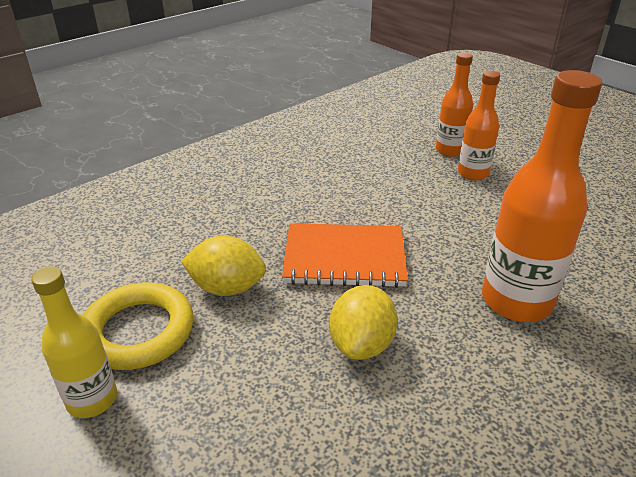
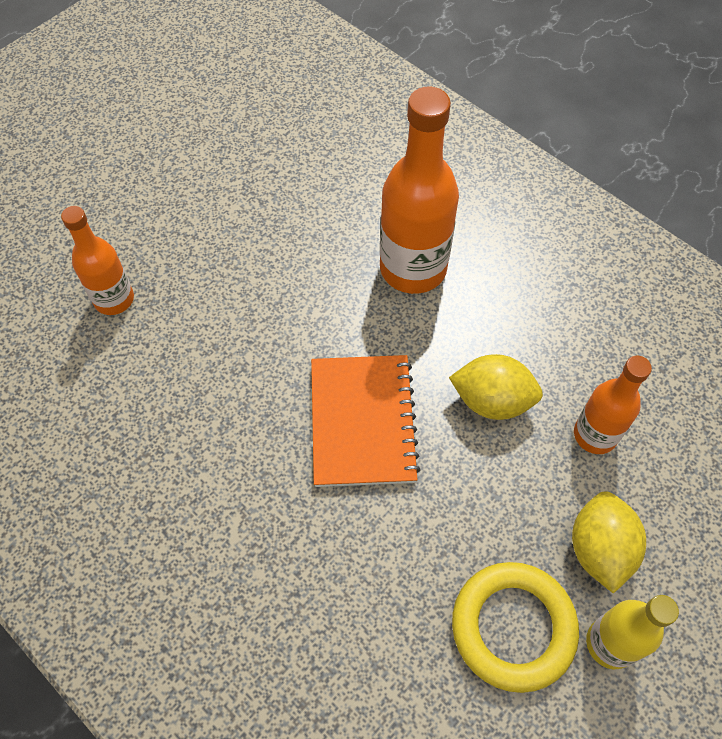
camera: 95 degrees left, 25 degrees up
(227, 288) = (429, 544): yellow lemon -> yellow lemon (599, 549)
(473, 173) = (176, 279): orange bottle -> orange bottle (595, 435)

